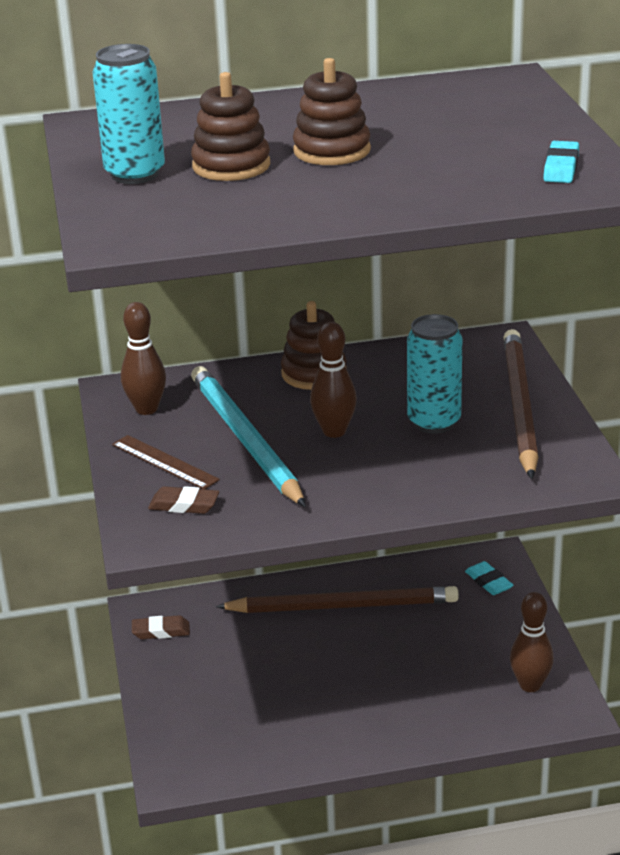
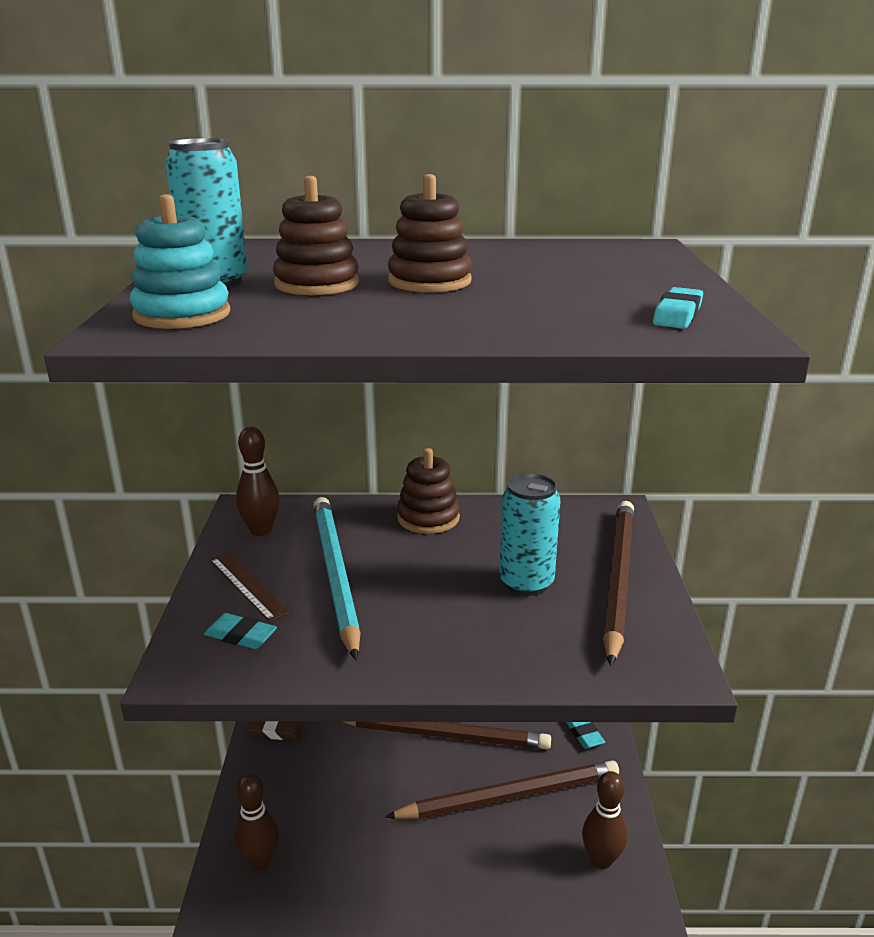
camera: 10 degrees right, 5 degrees down
(142, 216) = (182, 315): none -> turquoise stacking toy
(184, 505) = (240, 636): brown eraser -> turquoise eraser
(334, 431) = (424, 578): brown bowling pin -> brown bowling pin (260, 862)
(428, 648) = (509, 795): none -> brown pencil

